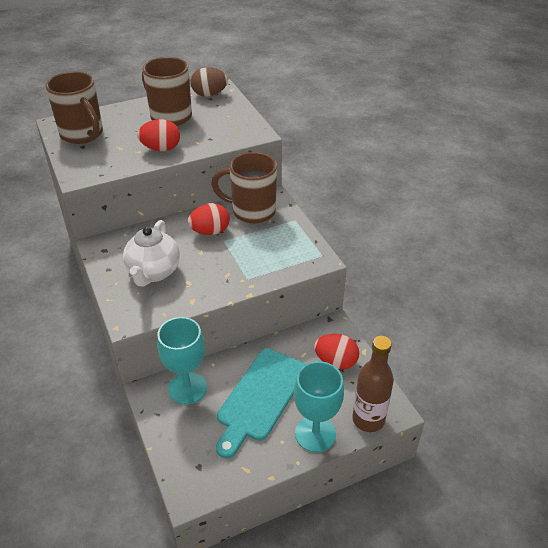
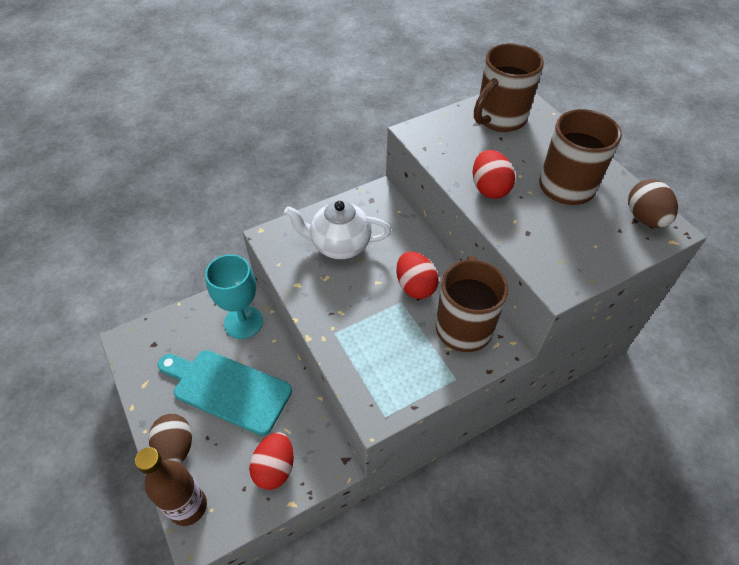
camera: 85 degrees right, 10 degrees up
(315, 434) = (176, 447): turquoise goblet -> brown egg

